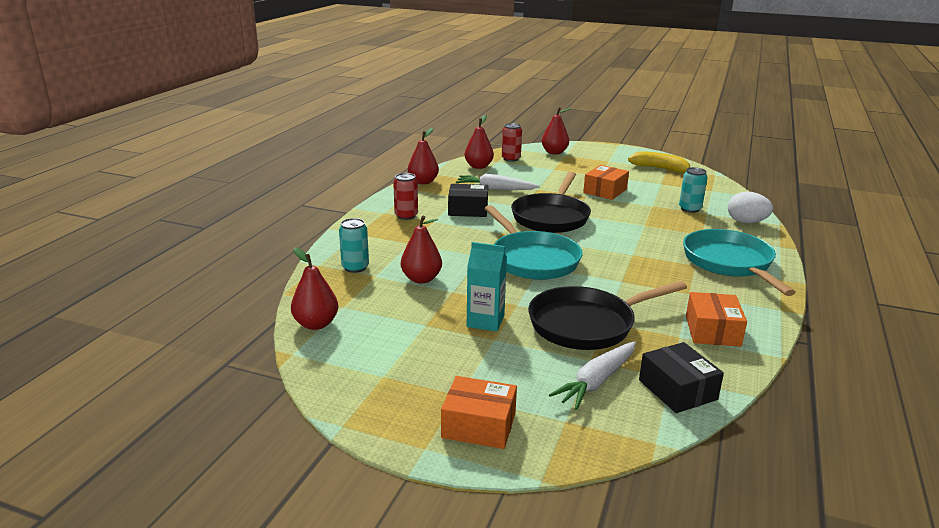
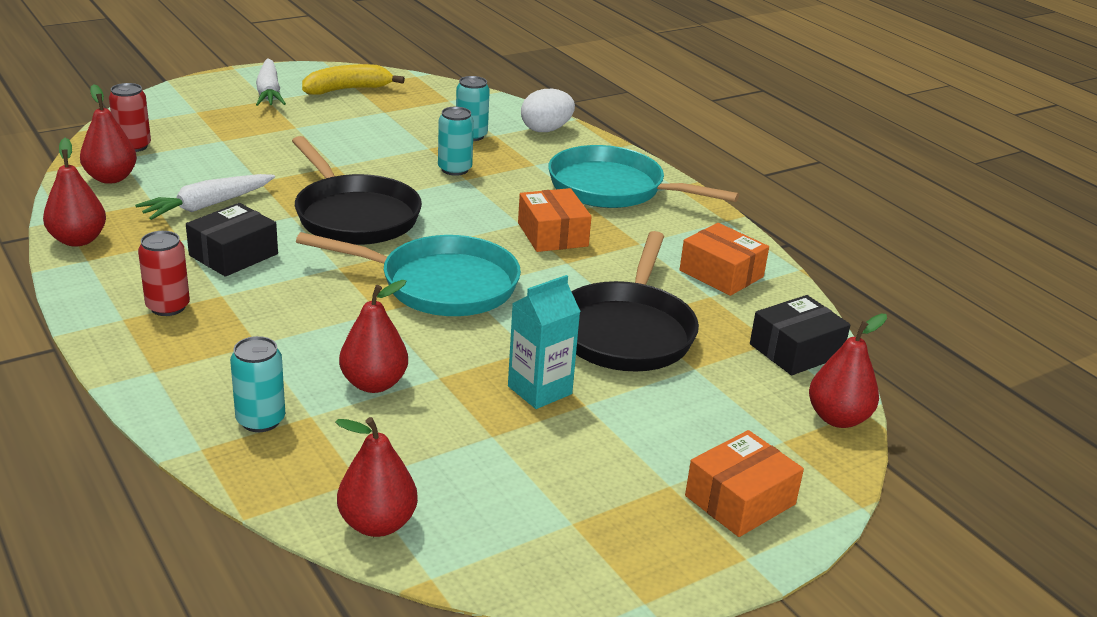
camera: 55 degrees left, 5 degrees up
(554, 152) = (174, 112): red pear -> red pear (838, 418)
(596, 382) = (737, 386): white carrot -> white carrot (269, 92)
(605, 191) = (345, 149): orange box -> orange box (552, 234)
(647, 219) = (454, 169): none -> turquoise can
(677, 390) = (795, 350): black box -> black box turned 45 degrees counterclockwise

